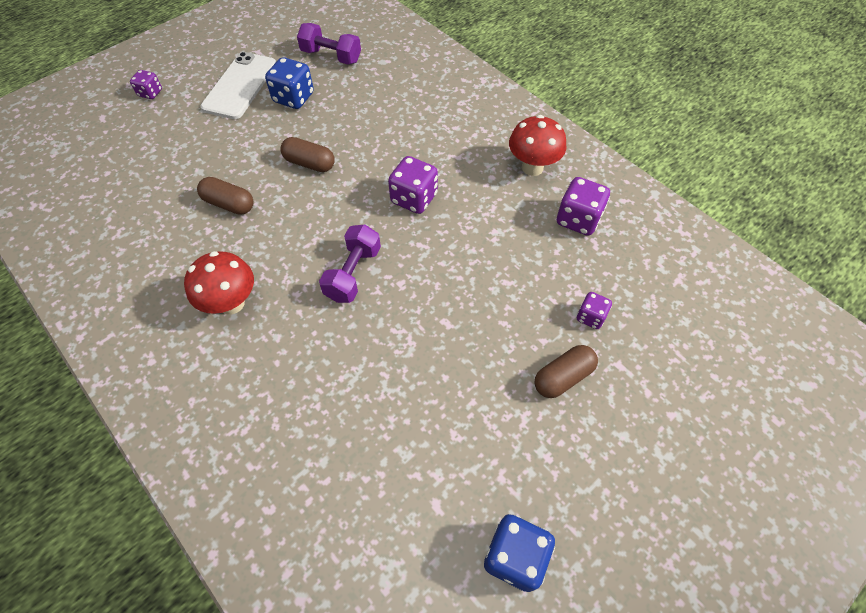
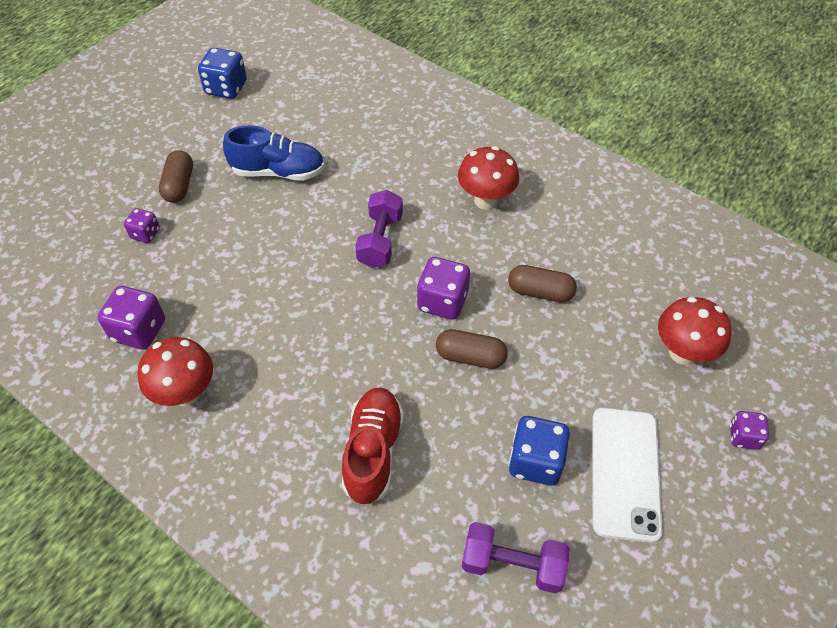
camera: 170 degrees right, 5 degrees down
(149, 145) = (682, 353): none -> red mushroom
(399, 116) = (373, 452): none -> red shoe
(414, 198) = (332, 329): purple dice -> purple dice (442, 301)
(448, 379) = (278, 172): none -> blue shoe
(563, 377) = (179, 185): brown capsule -> brown capsule turned 45 degrees counterclockwise

